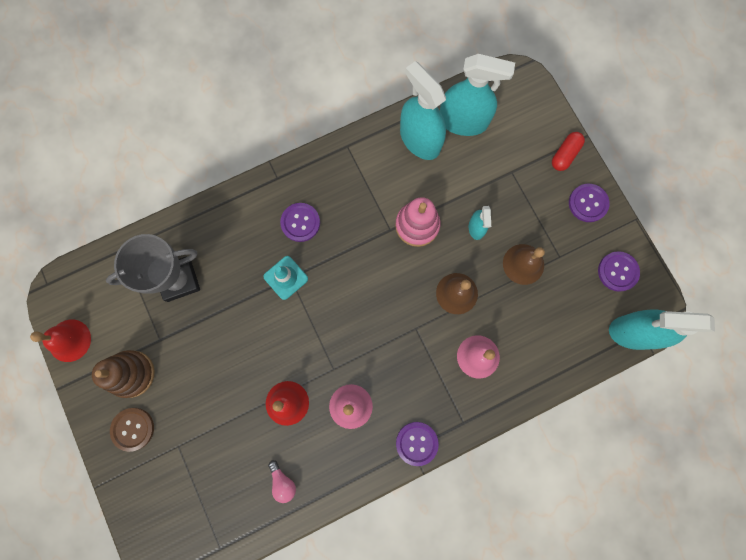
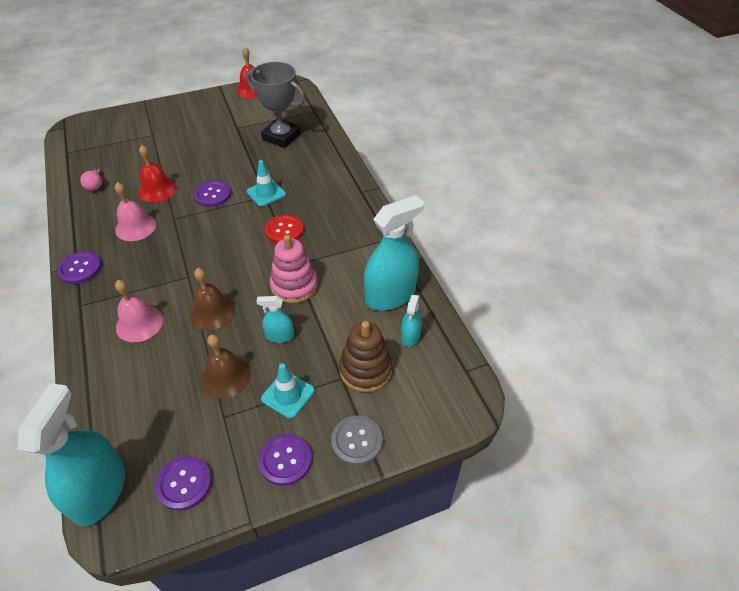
camera: 95 degrees right, 30 degrees down
(131, 374) = (216, 115): brown stacking toy -> brown stacking toy (365, 370)
(133, 429) = (175, 115): brown button -> none
(179, 280) = (281, 137): grey trophy -> grey trophy turned 45 degrees counterclockwise
(283, 482) = (95, 185): pink light bulb -> pink light bulb turned 75 degrees counterclockwise
(300, 222) = (315, 204): purple button -> purple button (212, 195)
(343, 247) = (284, 230): none -> red button
(463, 121) = (410, 336): turquoise spray bottle -> turquoise spray bottle, size x0.48
(533, 211) = (288, 395): none -> turquoise traffic cone
(564, 155) = (357, 441): red capsule -> grey button

